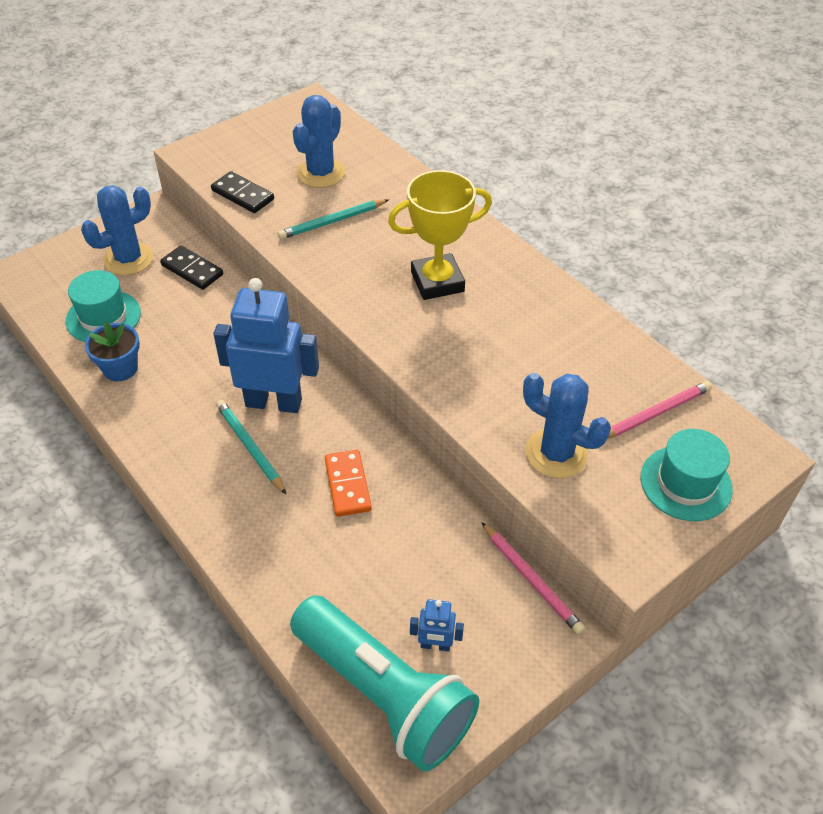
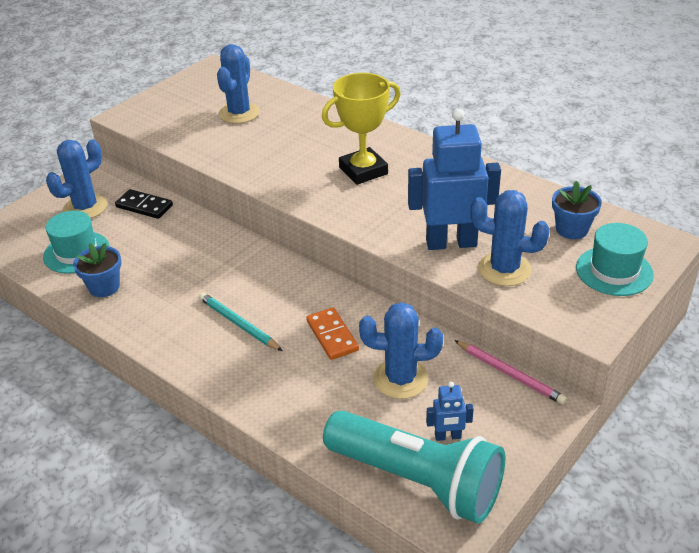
camera: 10 degrees left, 10 degrees down
(243, 195) = (178, 137): black domino -> none
(274, 402) = (248, 288): blue robot -> blue robot (451, 243)
(332, 221) = (261, 144): turquoise pencil -> none
(406, 558) = (400, 379): none -> blue cactus
(655, 413) = (571, 229): pink pencil -> blue flower pot

